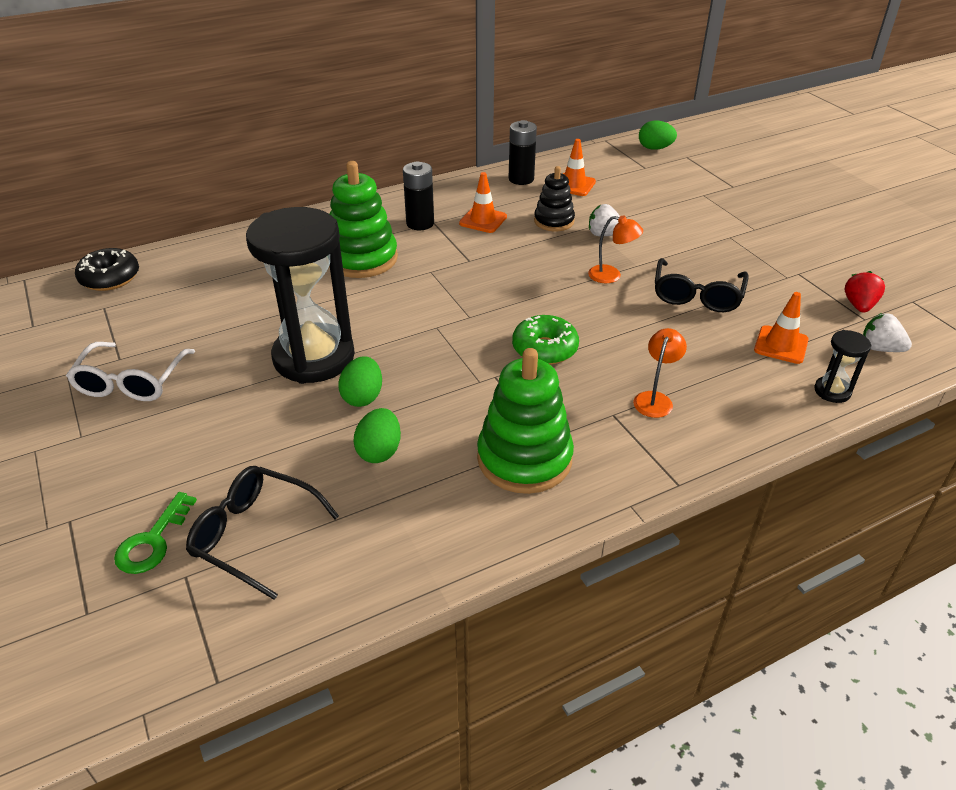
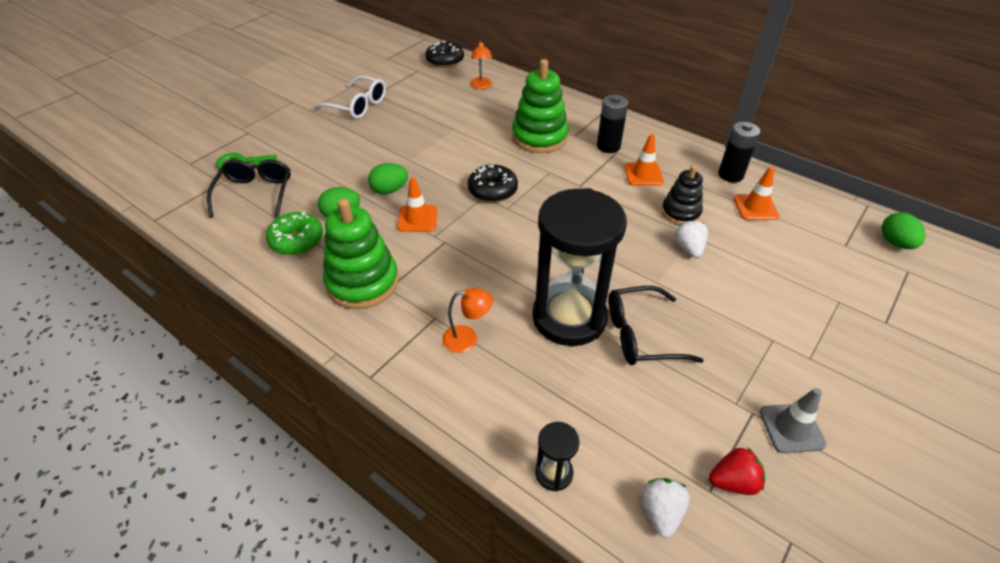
camera: 65 degrees right, 5 degrees up
(131, 382) = (358, 106): white glasses -> white glasses turned 135 degrees counterclockwise
(314, 357) = (417, 157): black hourglass -> black hourglass (569, 317)
(430, 318) = (492, 190): none -> black donut
(544, 349) = (493, 258): green donut -> green donut (297, 240)
(611, 276) = (625, 270): orange lamp -> orange lamp (481, 86)
(781, 345) = (604, 417): orange traffic cone -> orange traffic cone (417, 219)
(817, 263) = (791, 428): none -> grey traffic cone

